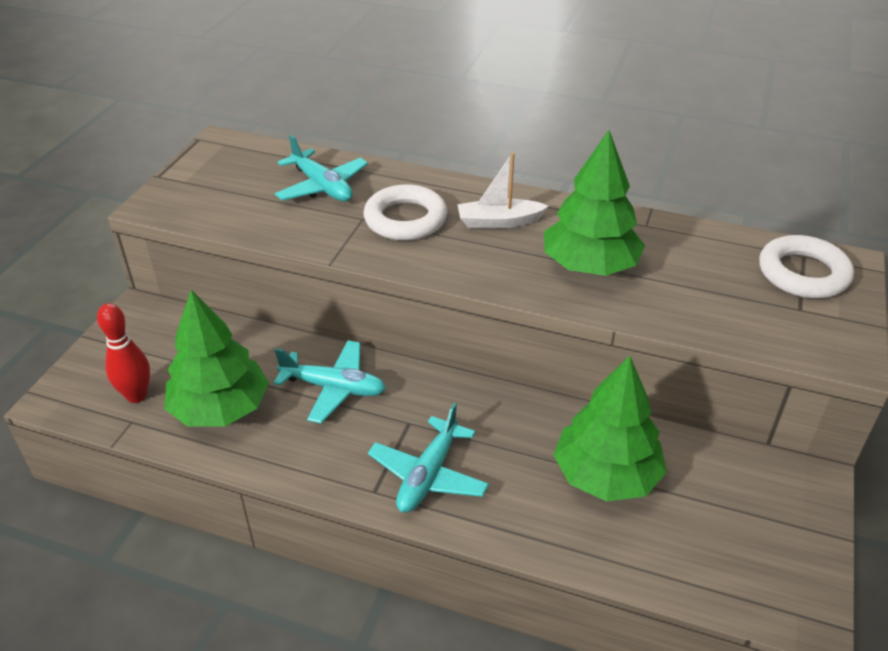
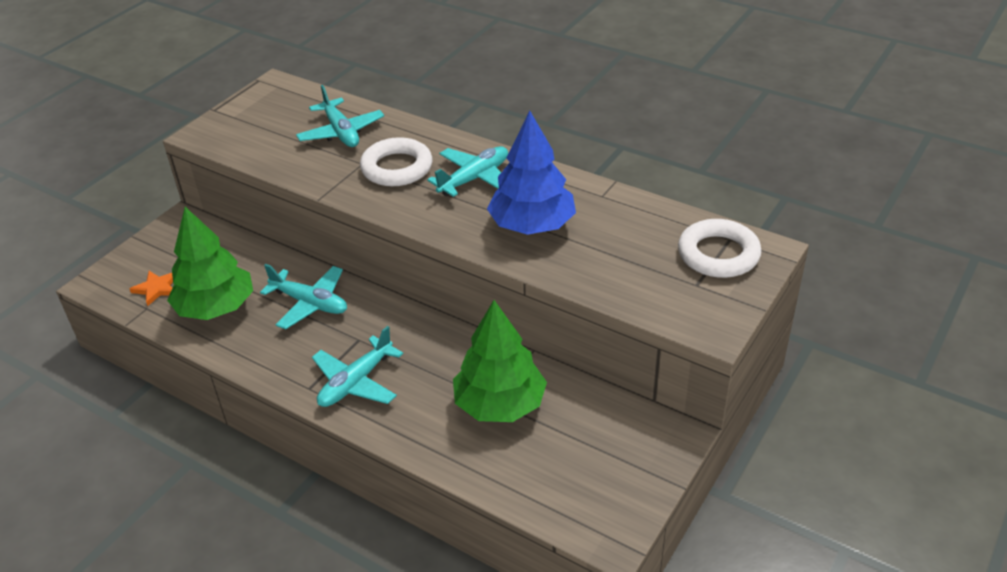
camera: 15 degrees right, 0 degrees up
(136, 395) = (157, 288): red bowling pin -> orange star
(499, 222) = (474, 179): white boat -> turquoise plane
(590, 266) = (532, 225): green tree -> blue tree

